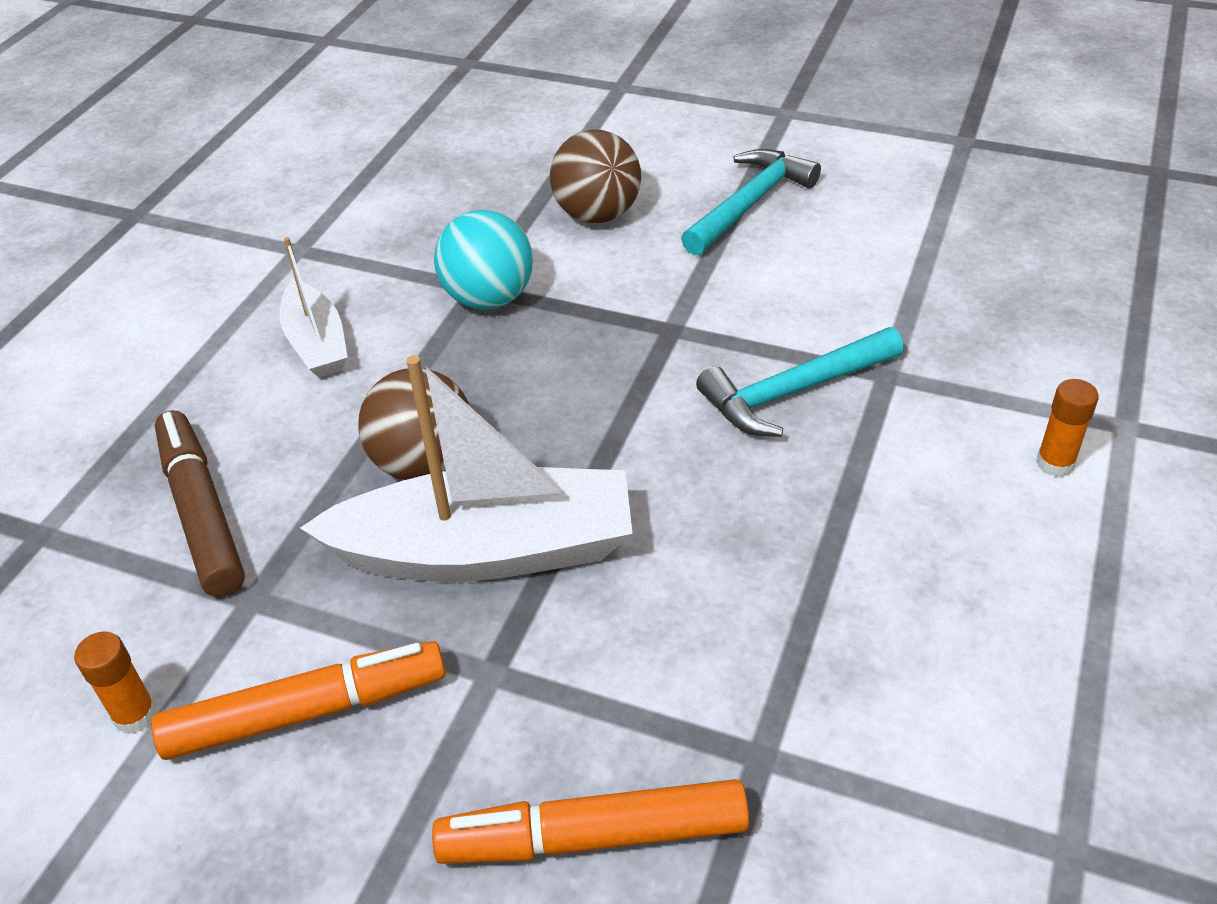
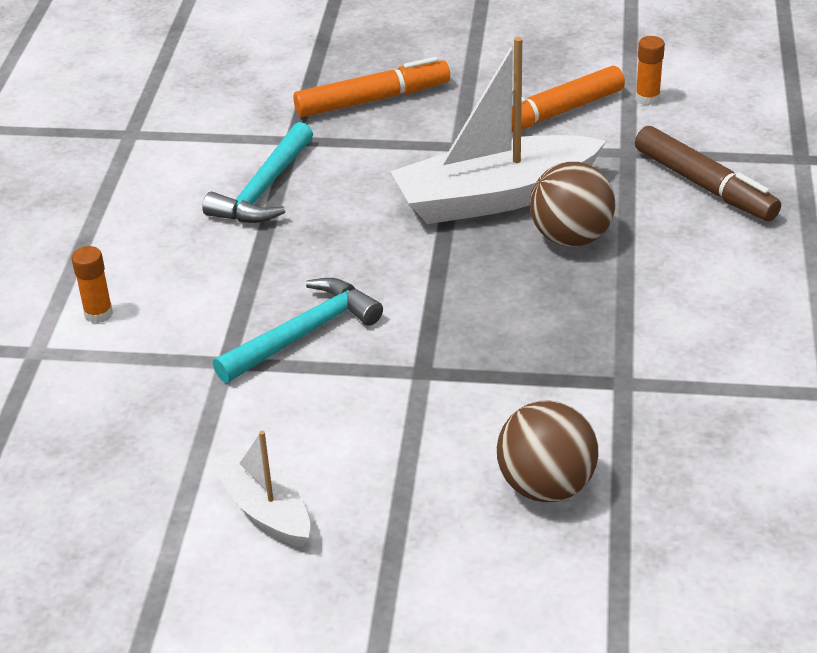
camera: 165 degrees right, 5 degrees down
(317, 343) = (728, 307): white boat -> white boat (264, 508)
(489, 298) = (603, 372): turquoise ball -> none
(750, 204) = (383, 529): turquoise hammer -> turquoise hammer (264, 189)

